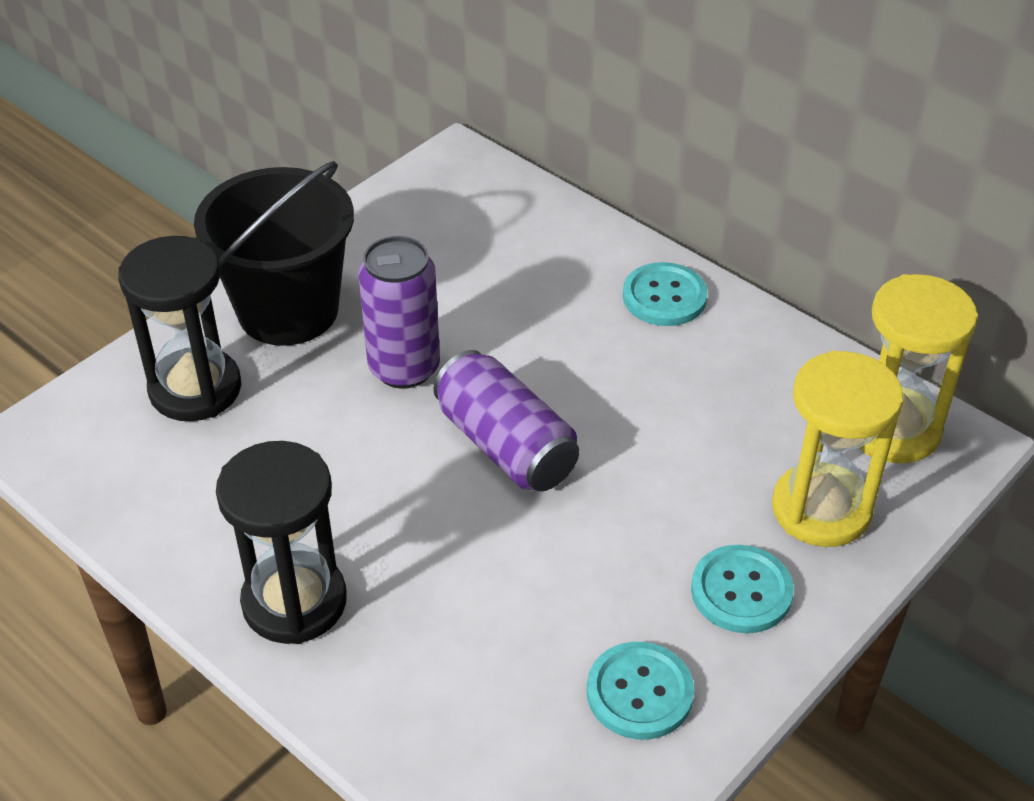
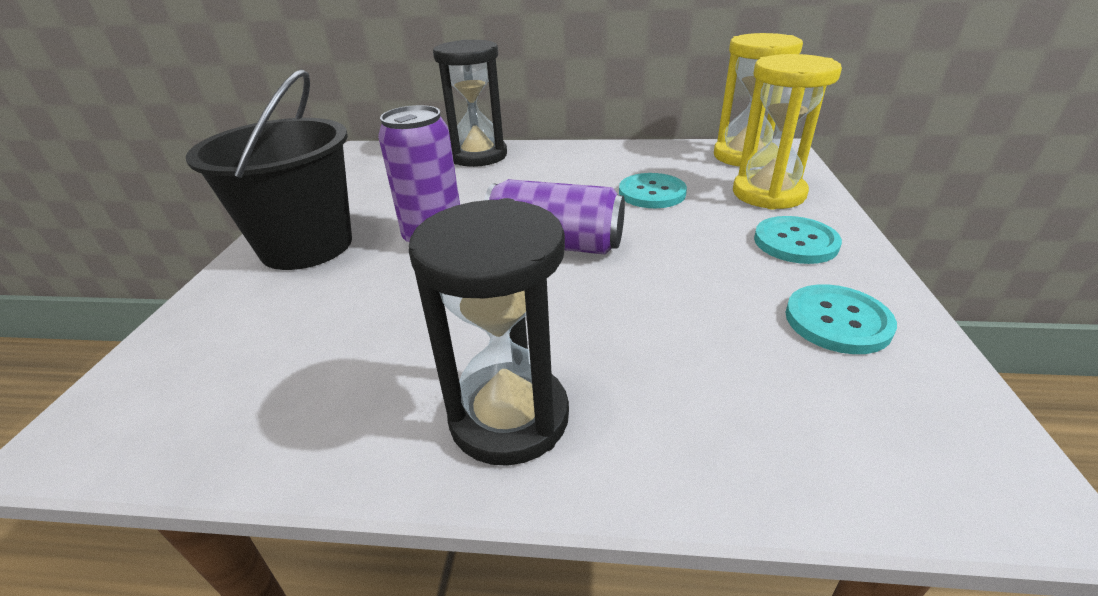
camera: 35 degrees left, 10 degrees down
(195, 389) = (258, 318): black hourglass -> black hourglass (478, 156)
(664, 297) = (558, 156): turquoise button -> turquoise button (652, 193)

